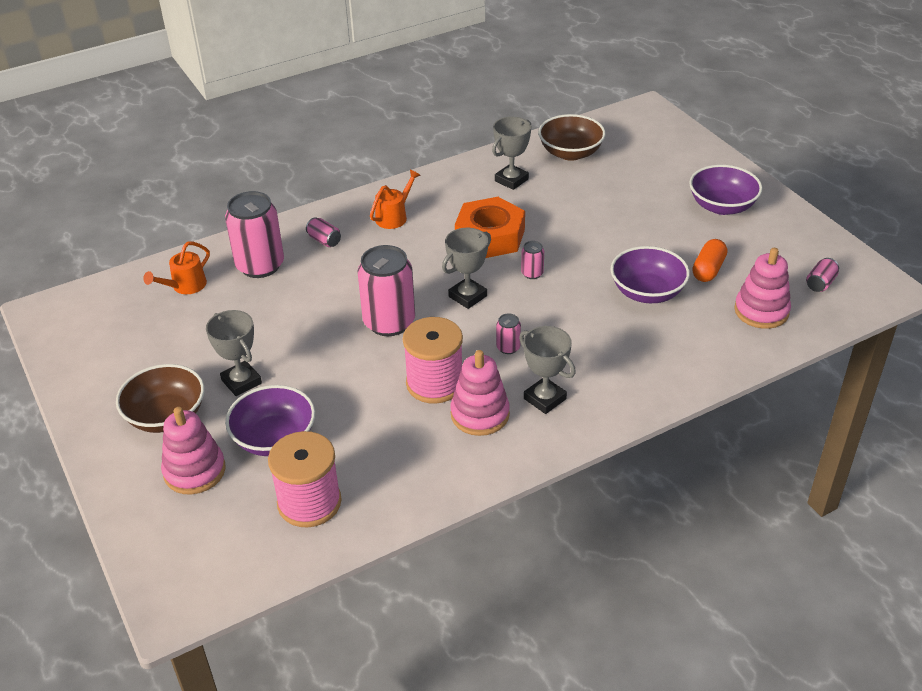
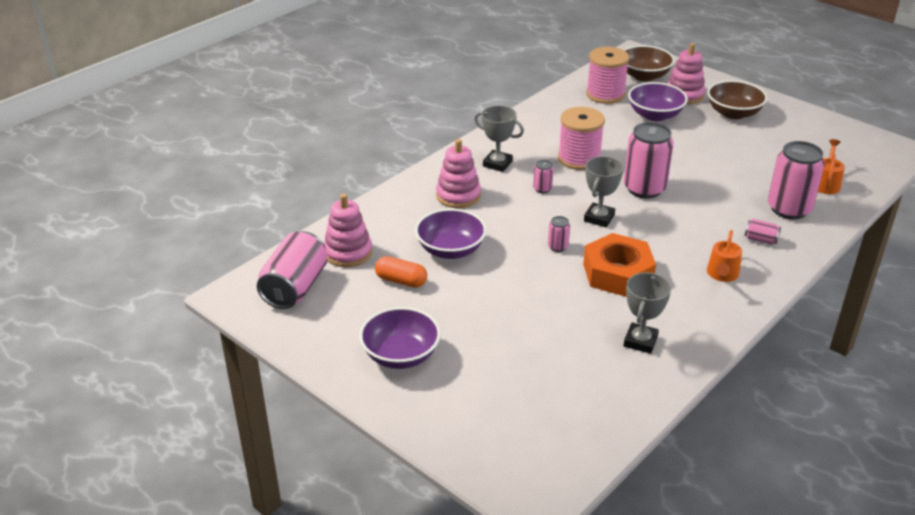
camera: 160 degrees right, 5 degrees down
(241, 382) = (709, 137): grey trophy -> none
(480, 414) = (536, 148): pink stacking toy -> pink stacking toy (458, 196)
(570, 153) = (598, 395): brown bowl -> brown bowl (644, 76)
(708, 269) = (401, 281): orange capsule -> orange capsule turned 75 degrees counterclockwise
(820, 283) = (295, 288): pink can -> pink can, size x2.25

